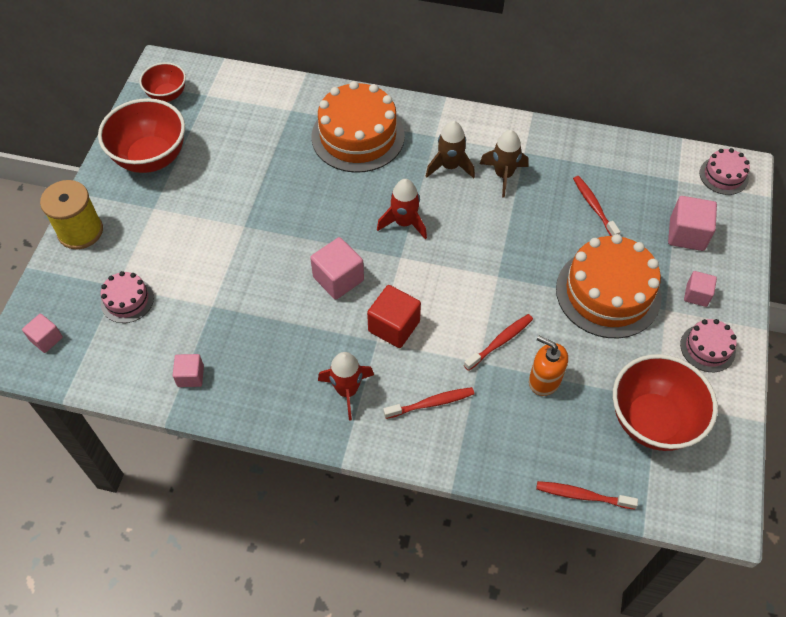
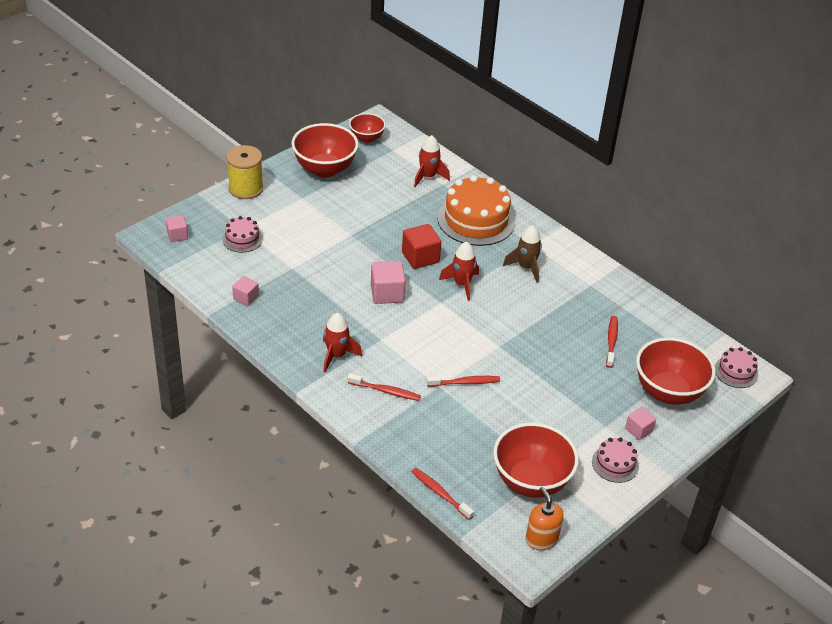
camera: 30 degrees right, 15 degrees down
(269, 109) = (428, 177): none -> red rocket
(394, 326) = (400, 337): red cube -> red cube (420, 257)
(503, 175) = (560, 291): brown rocket -> none
(544, 380) = (475, 419): orange soap dispenser -> orange soap dispenser (541, 539)
(608, 293) = (571, 395): orange cake -> none
(687, 234) = (668, 392): pink cube -> red bowl

